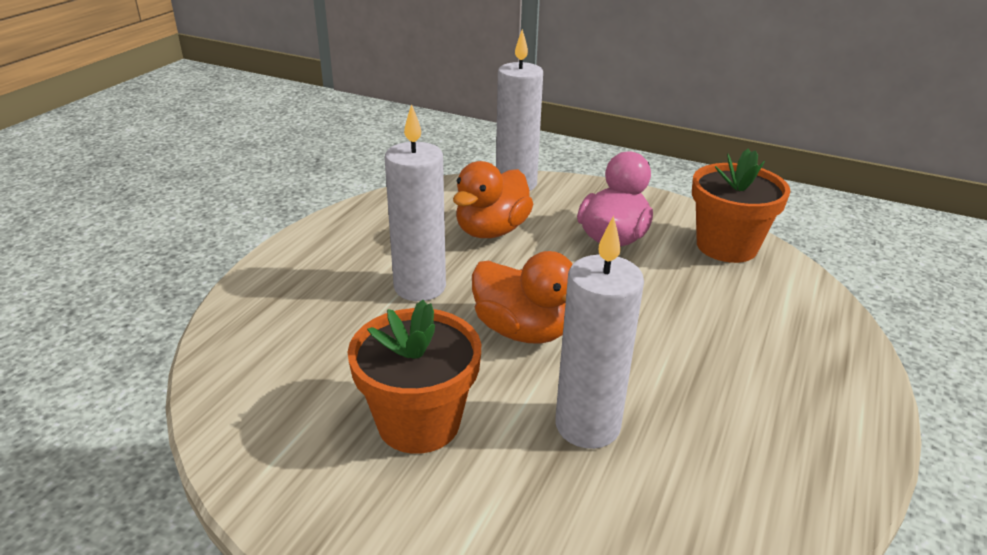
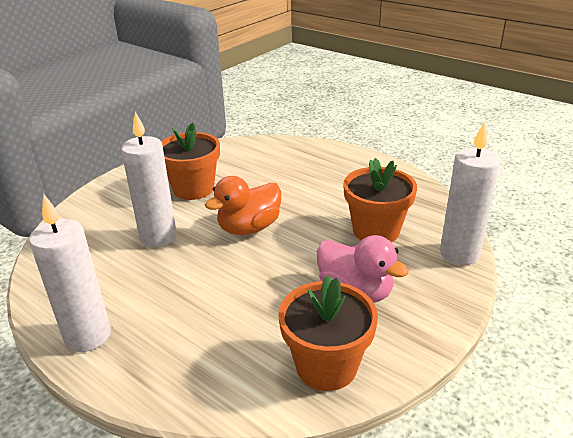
camera: 105 degrees right, 0 degrees up
(420, 287) = (309, 196): white candle -> white candle (88, 336)
(491, 231) = (376, 231): orange duck -> orange flower pot

